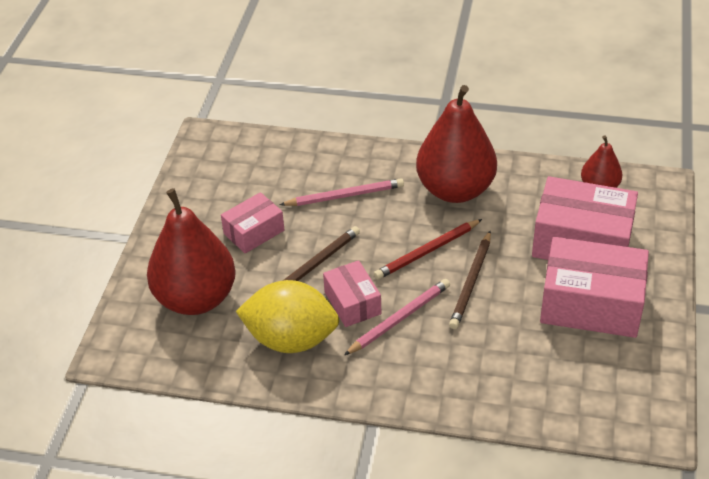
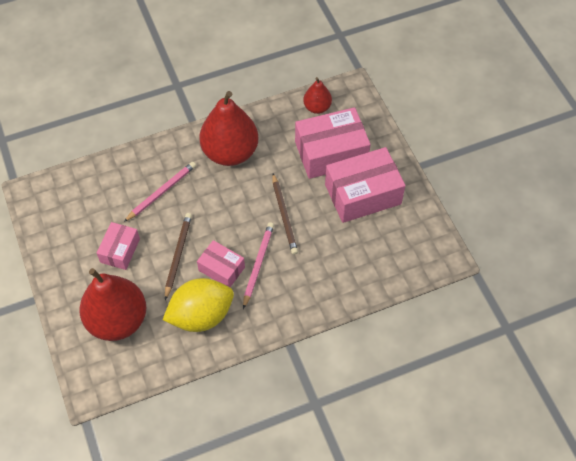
camera: 35 degrees left, 15 degrees up
(427, 252) = (243, 207): red pencil -> none

